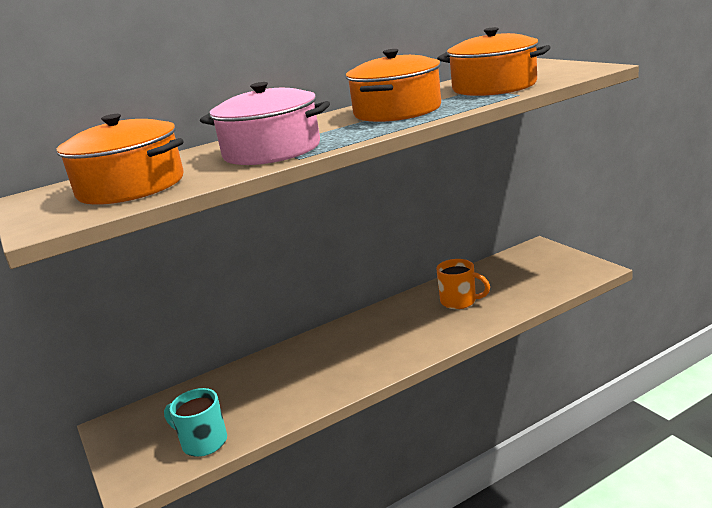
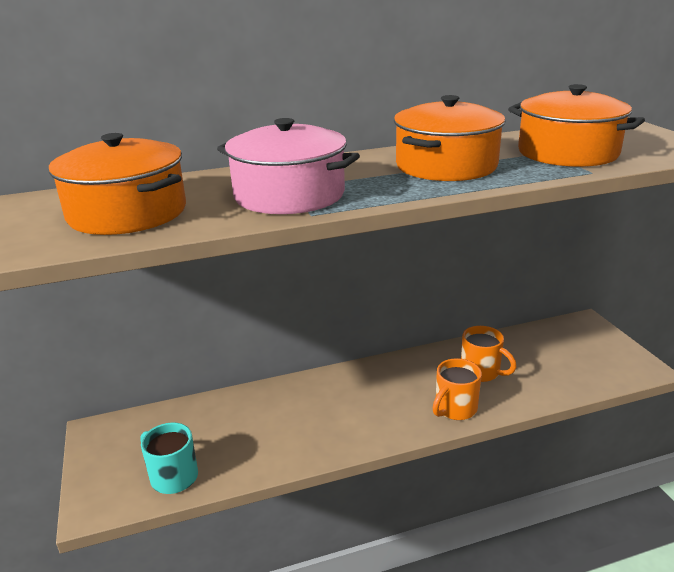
camera: 10 degrees right, 5 degrees up
(445, 333) = (455, 409): none -> orange mug

